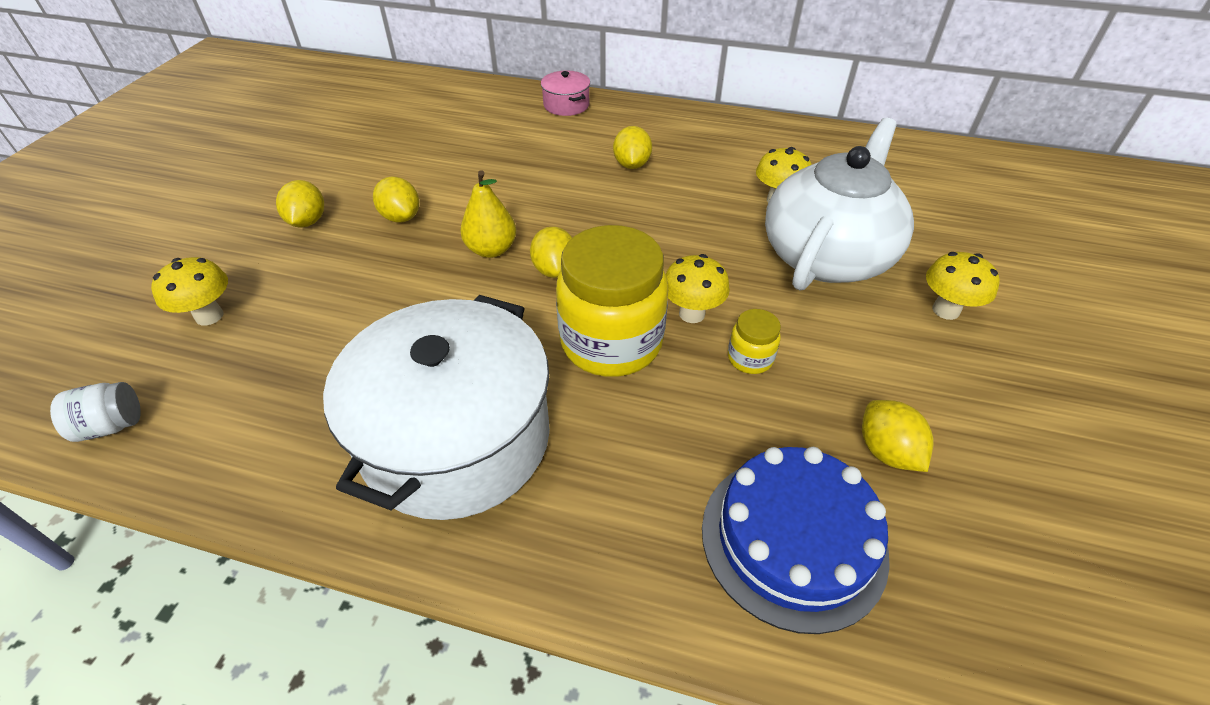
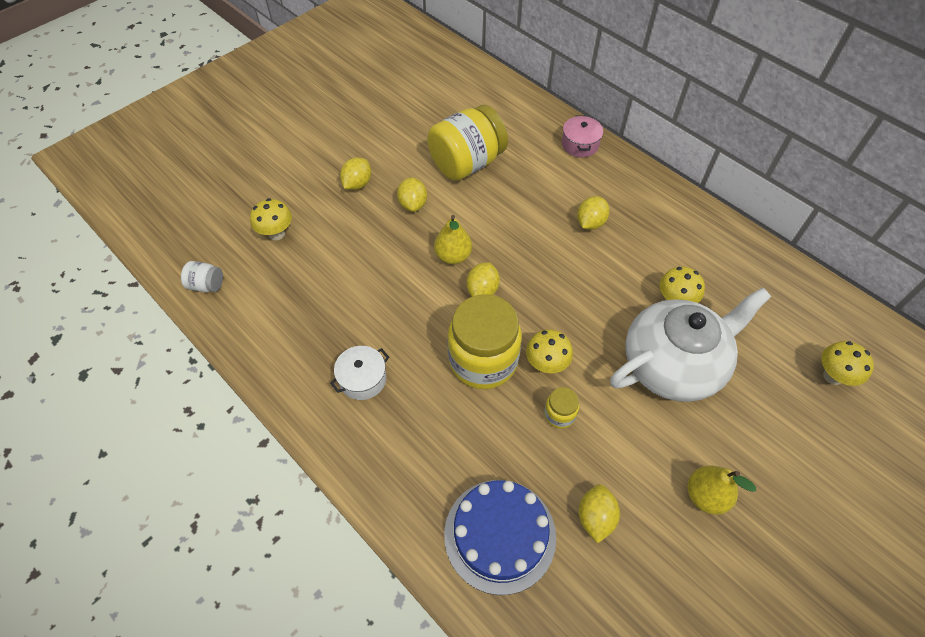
camera: 30 degrees right, 10 degrees up
(445, 158) = (466, 163): none -> yellow jar
(456, 438) = (362, 379): white pot -> white pot, size x0.42
(945, 310) = (722, 448): yellow mushroom -> yellow mushroom (832, 376)
(974, 365) = (705, 495): none -> yellow pear

